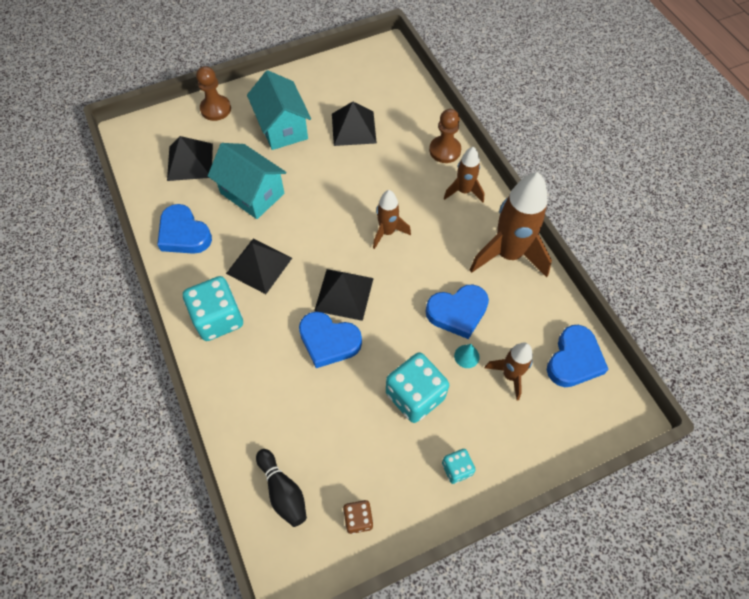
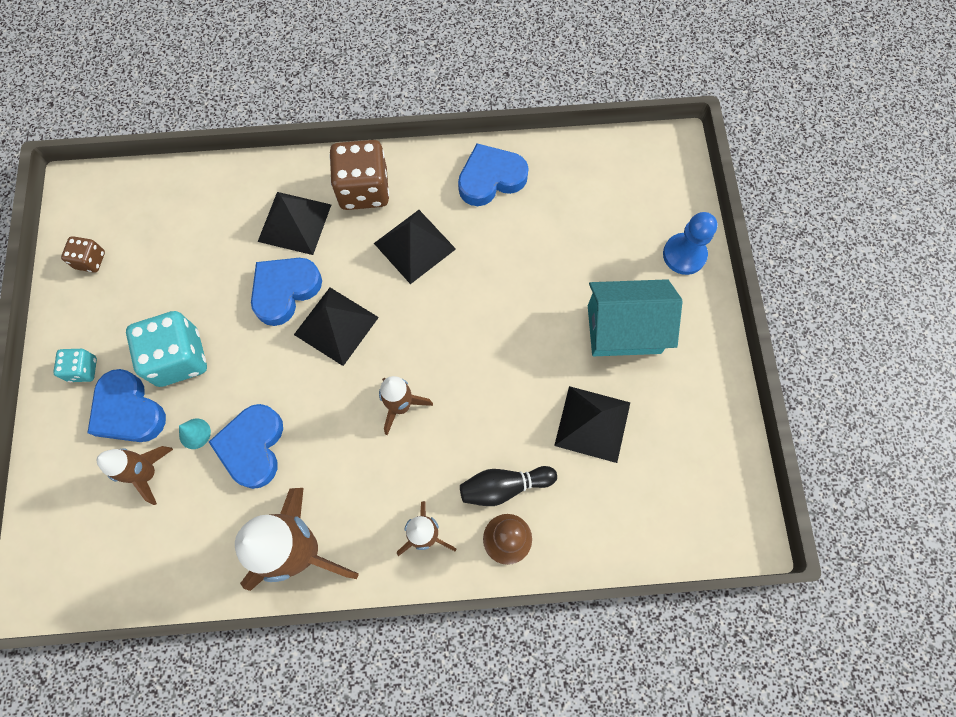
camera: 110 degrees right, 10 degrees up
(190, 162) = (600, 206): black pyramid -> black pyramid (294, 222)
(216, 109) = (684, 255): brown pawn -> blue pawn
(218, 319) = (364, 189): turquoise dice -> brown dice
(252, 193) = (523, 264): turquoise house -> none
(283, 491) = (152, 203): black bowling pin -> black bowling pin (504, 486)
(574, 360) = (126, 561): blue heart -> blue heart (128, 411)

